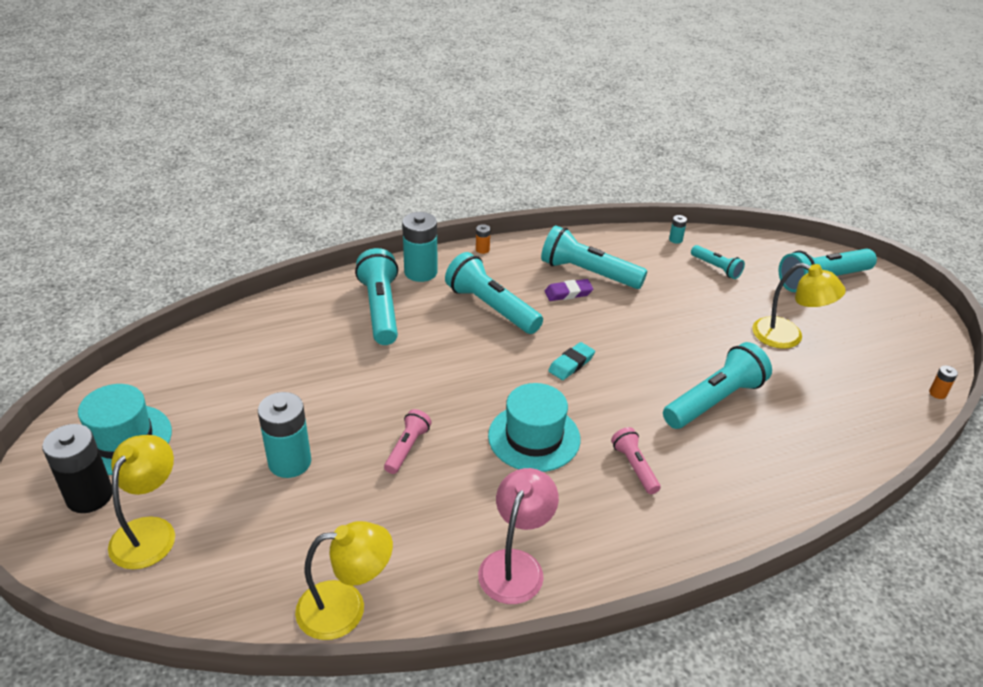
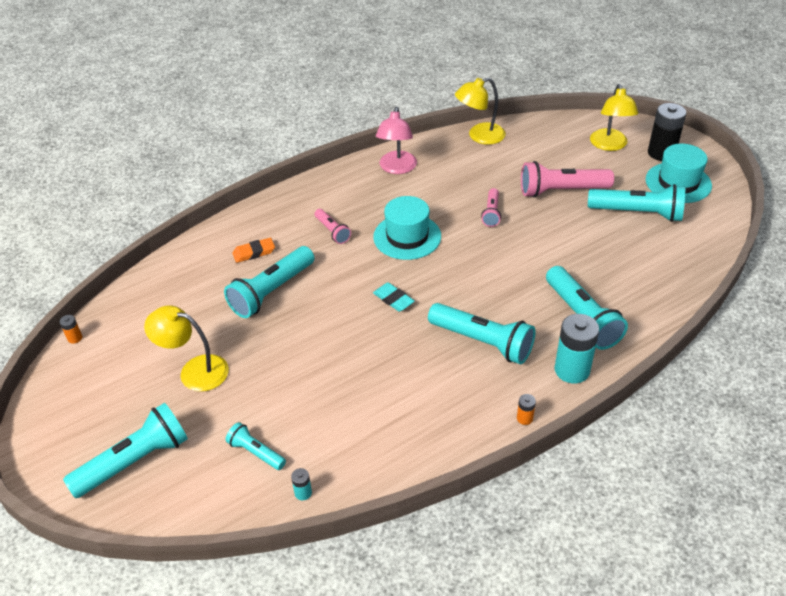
camera: 170 degrees right, 5 degrees up
(290, 462) = (561, 191): turquoise battery -> pink flashlight
(568, 293) = (414, 377): purple eraser -> none
(571, 364) = (393, 299): turquoise eraser -> turquoise eraser turned 75 degrees counterclockwise
(588, 273) = (399, 410): turquoise flashlight -> turquoise flashlight (637, 213)
(743, 457) = (254, 252): none -> orange eraser

